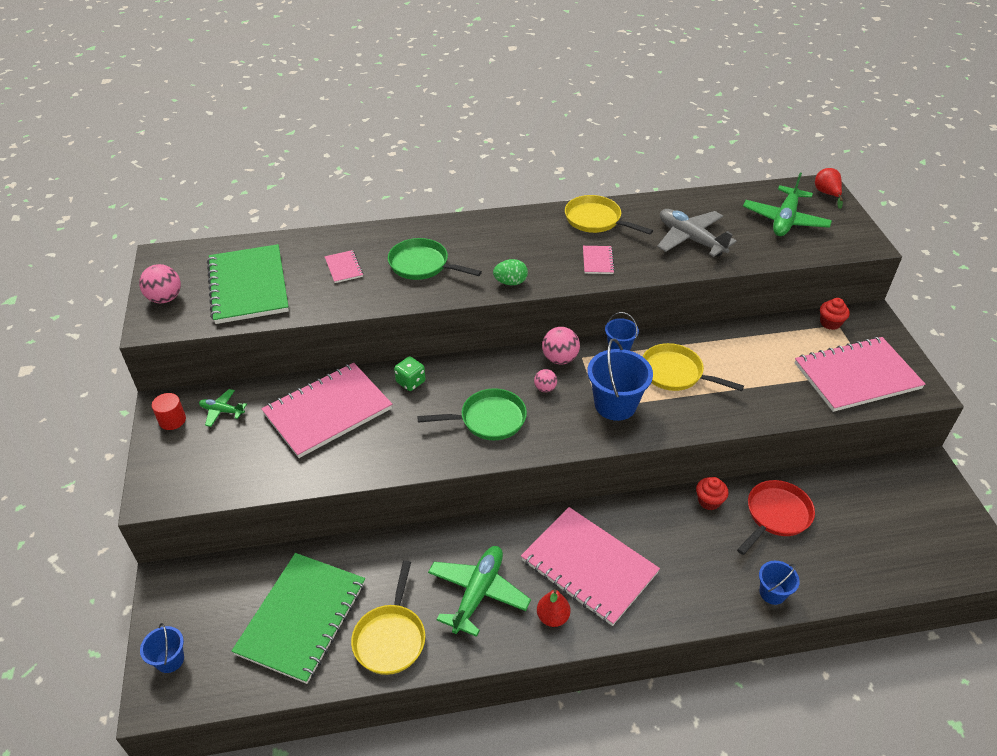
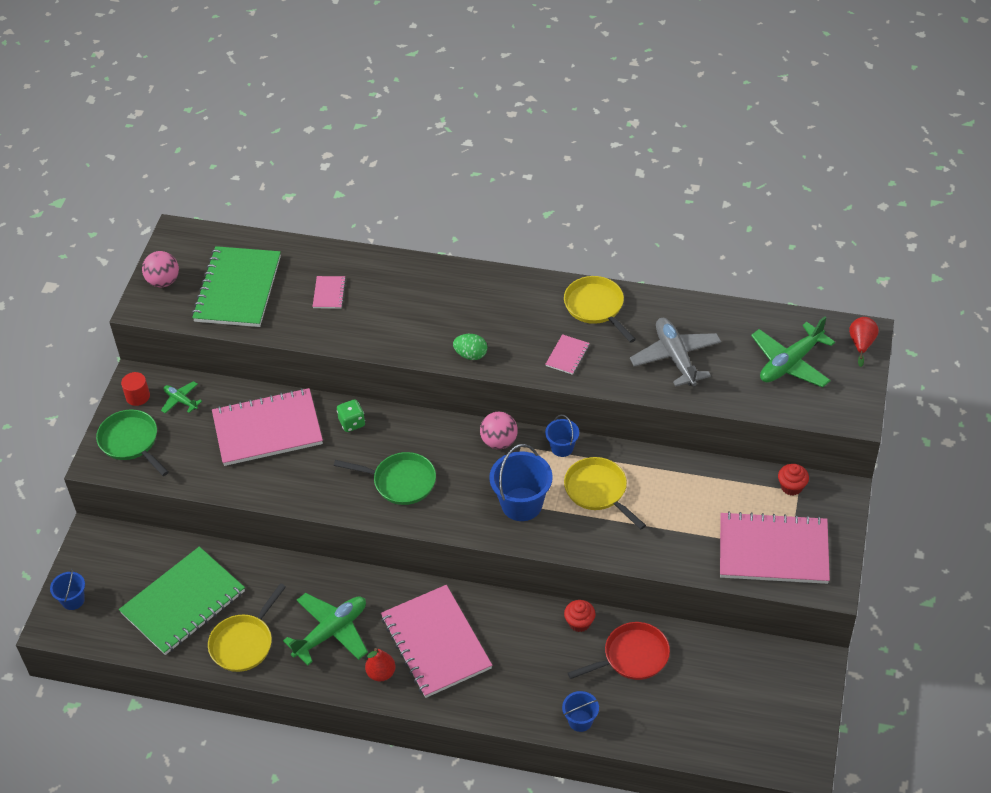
camera: 25 degrees right, 5 degrees up
(422, 265) = (401, 311): green pan -> green pan (131, 442)
(545, 388) = (467, 467): pink ball -> none

